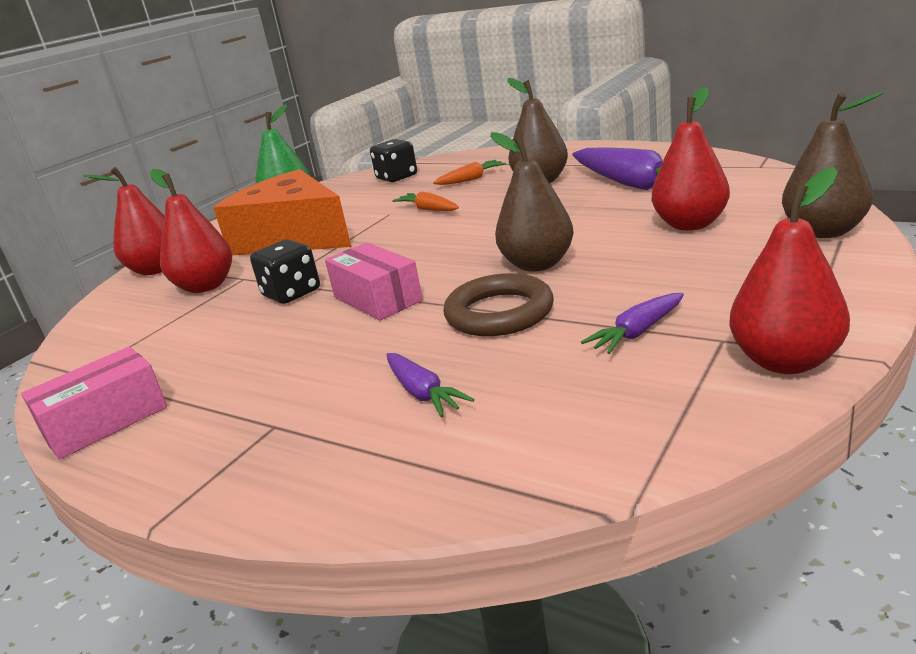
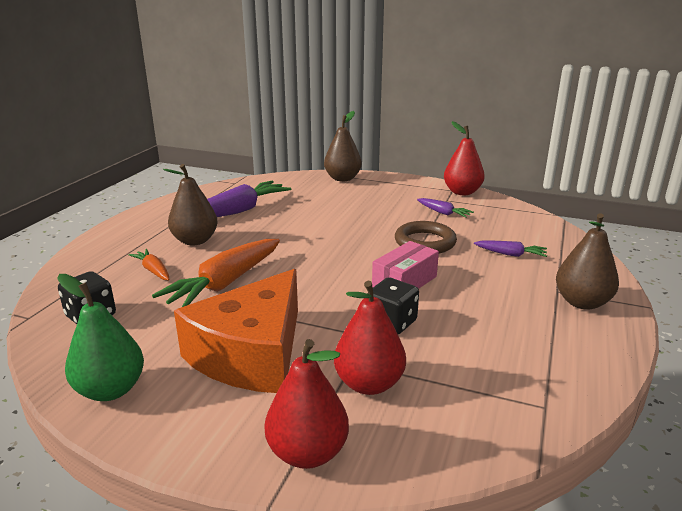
camera: 105 degrees left, 0 degrees up
(105, 421) = (592, 359): pink box -> none
(423, 393) = (510, 254): purple carrot -> purple carrot turned 60 degrees clockwise
(428, 209) = (225, 283): orange carrot -> orange carrot, size x2.02
(537, 264) = (361, 235): brown pear -> brown pear (582, 302)
(690, 225) = (319, 200): red pear -> none

